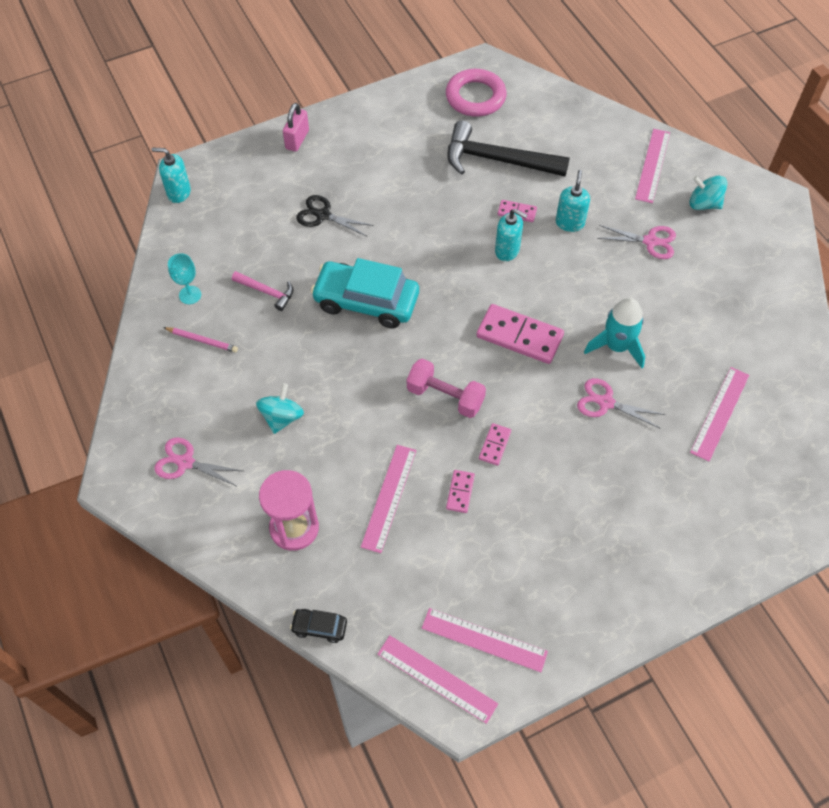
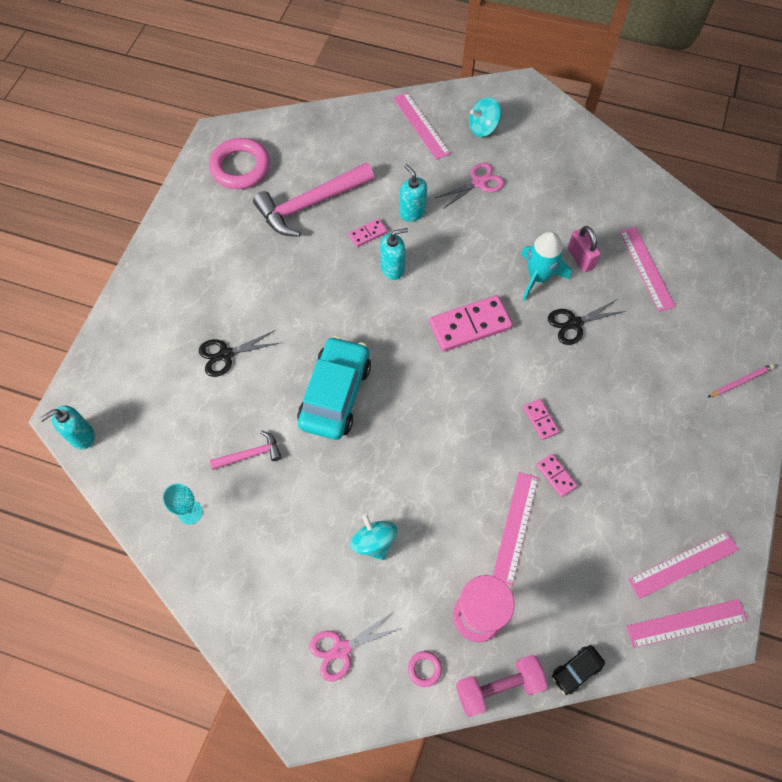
camera: 45 degrees left, 5 degrees up
(202, 340) = (243, 540): pink pencil -> pink pencil (740, 381)
(222, 525) = (424, 669): none -> pink ring
(297, 139) = (135, 310): pink padlock -> pink padlock (580, 258)
(366, 301) = (335, 394): turquoise car -> turquoise car turned 135 degrees clockwise
(389, 497) = (515, 527): pink ruler -> pink ruler turned 45 degrees clockwise
(445, 396) = (470, 415): pink dumbbell -> pink dumbbell (498, 686)
(497, 160) = (310, 205): black hammer -> pink hammer
(605, 403) = (574, 323): pink scissors -> black scissors

